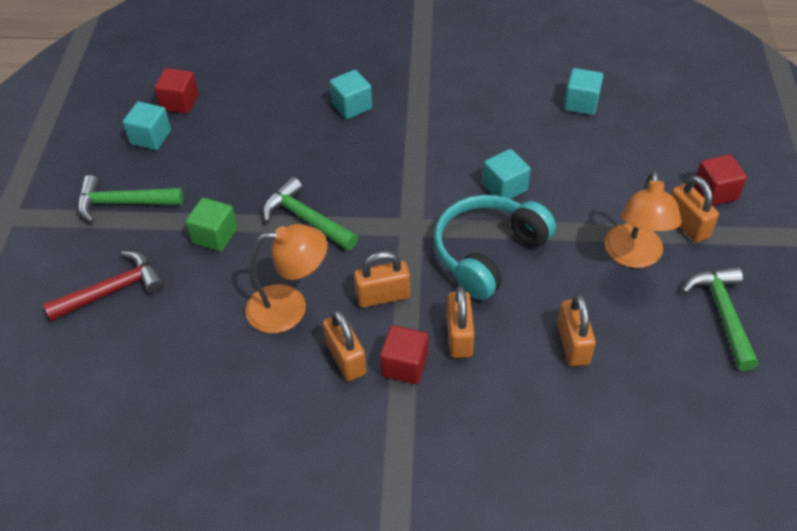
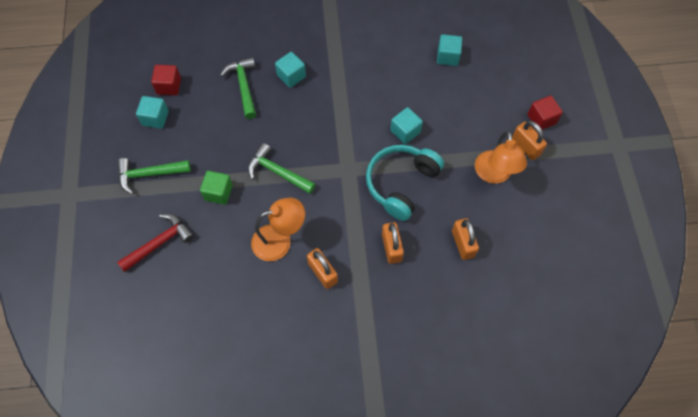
camera: 10 degrees left, 15 degrees up
(383, 296) = (338, 224): orange padlock -> none
(404, 365) = (360, 272): red cube -> none
(722, 314) = (552, 210): green hammer -> green hammer (243, 86)

